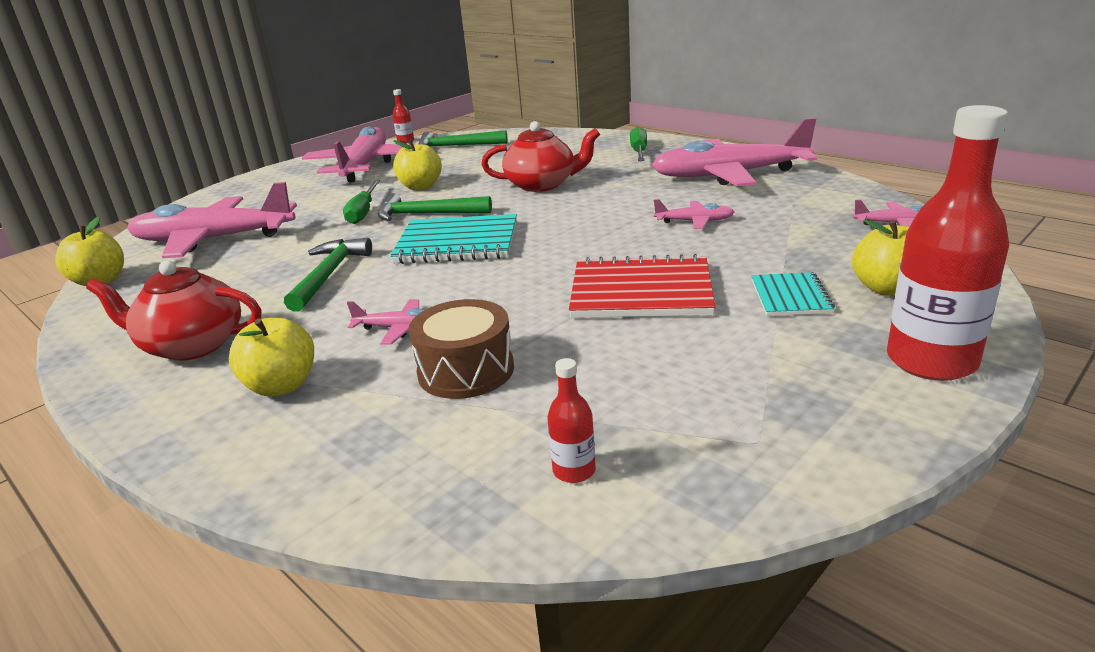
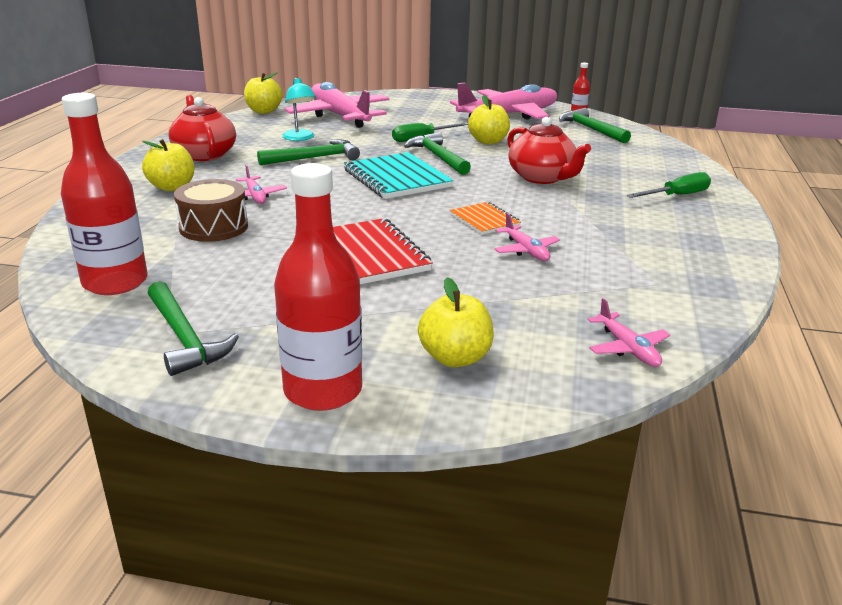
camera: 55 degrees right, 0 degrees up
(246, 273) = (300, 138): none -> turquoise lamp
(574, 470) = (115, 282): red bottle -> red bottle, size x2.25
(612, 224) = (484, 220): none -> orange notebook
(730, 175) = (666, 246): pink plane -> none
(776, 431) = (184, 338): none -> green hammer
(790, 296) = (402, 315): turquoise notebook -> none

